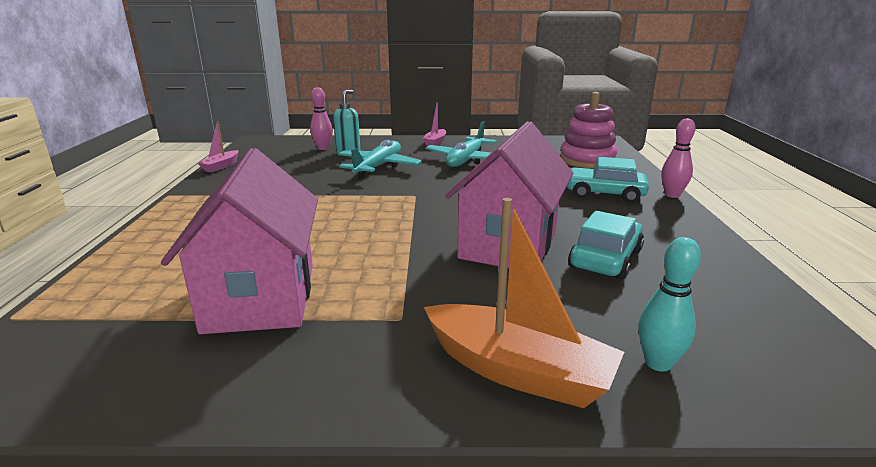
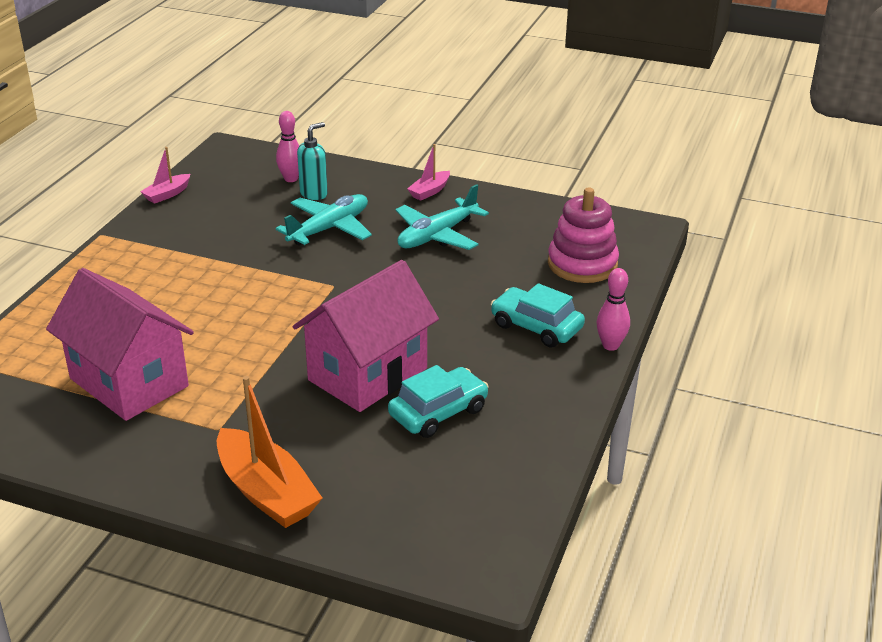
camera: 20 degrees right, 10 degrees up
(261, 297) = (129, 382): pink house -> pink house turned 60 degrees counterclockwise
(658, 363) = (370, 513): turquoise bowling pin -> none

